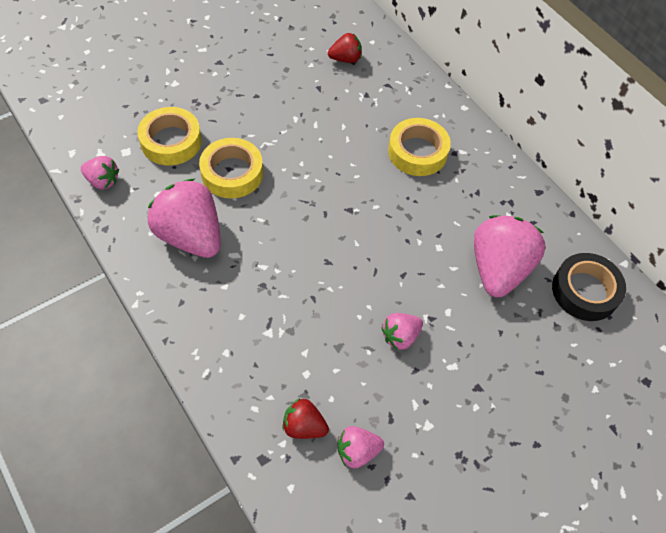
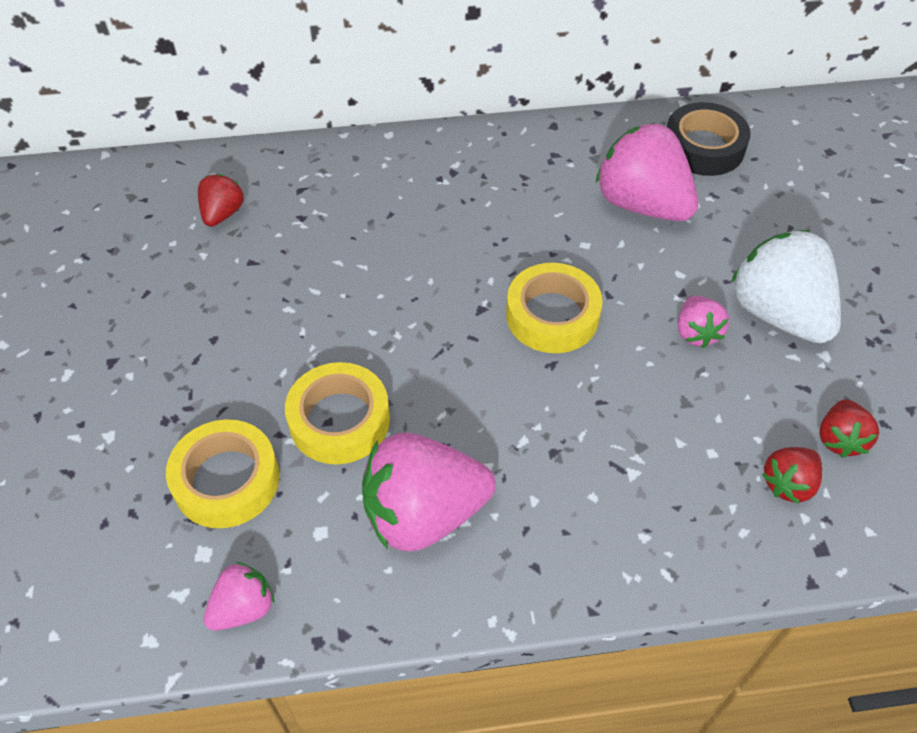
camera: 60 degrees left, 5 degrees down
(357, 451) = (839, 439): pink strawberry -> red strawberry
(417, 152) = (430, 205): yellow tape -> yellow tape (552, 315)
(448, 384) = (778, 313): none -> white strawberry

